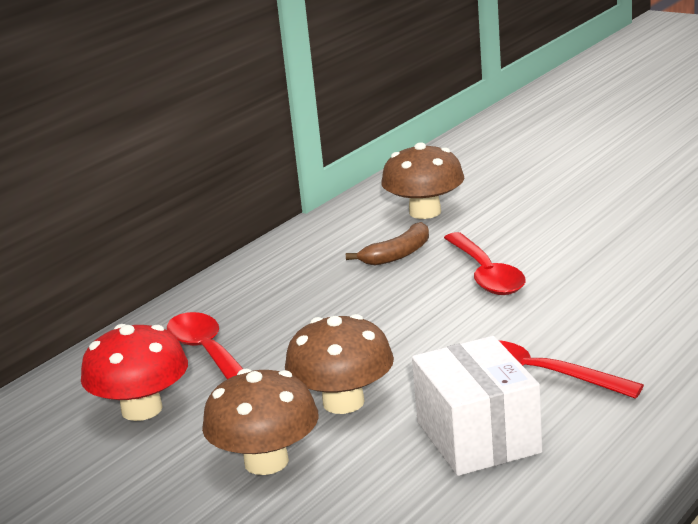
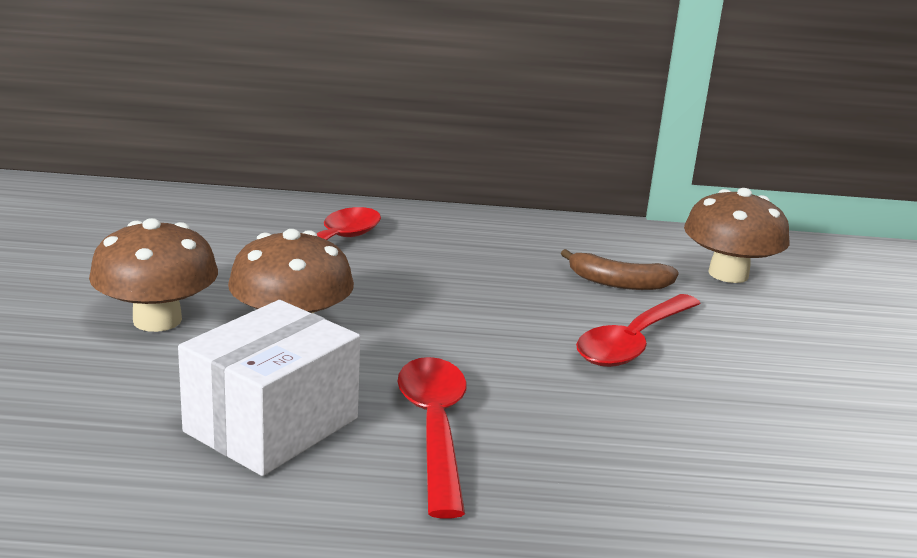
camera: 50 degrees right, 0 degrees up
(142, 409) = (215, 243): red mushroom -> none

